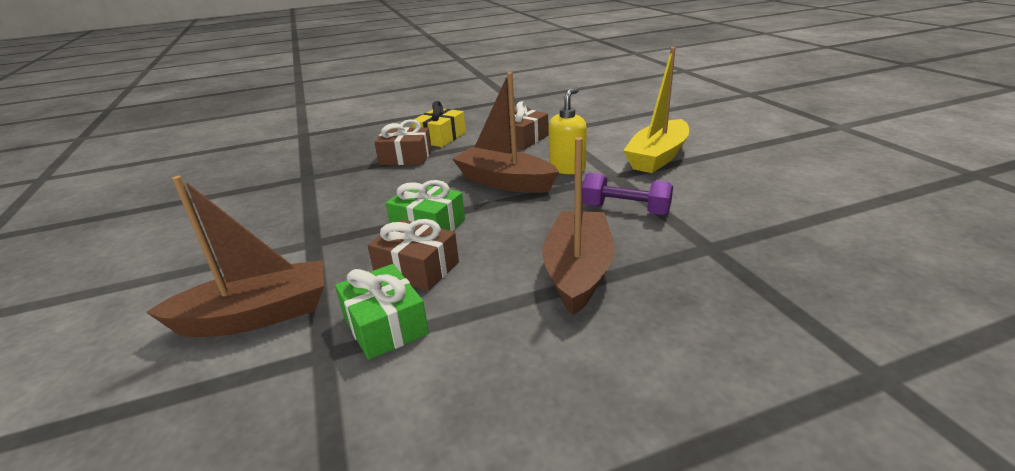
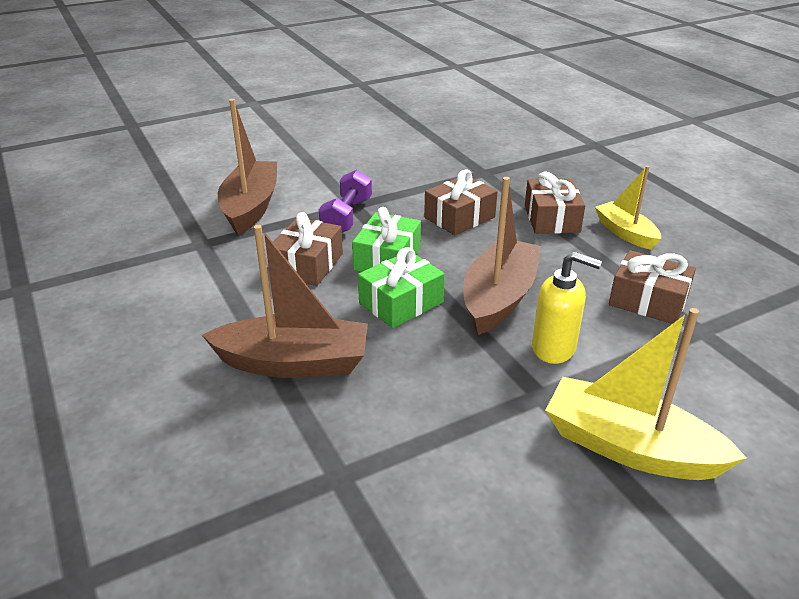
camera: 80 degrees right, 5 degrees up
(256, 316) = (251, 207): brown boat -> brown boat turned 150 degrees counterclockwise
(378, 191) = (459, 217): none -> brown gift
(385, 325) = (229, 263): green gift -> green gift (401, 303)
(440, 137) = (625, 233): yellow gift -> yellow boat
(625, 210) = (435, 402): purple dumbbell -> purple dumbbell (347, 217)

